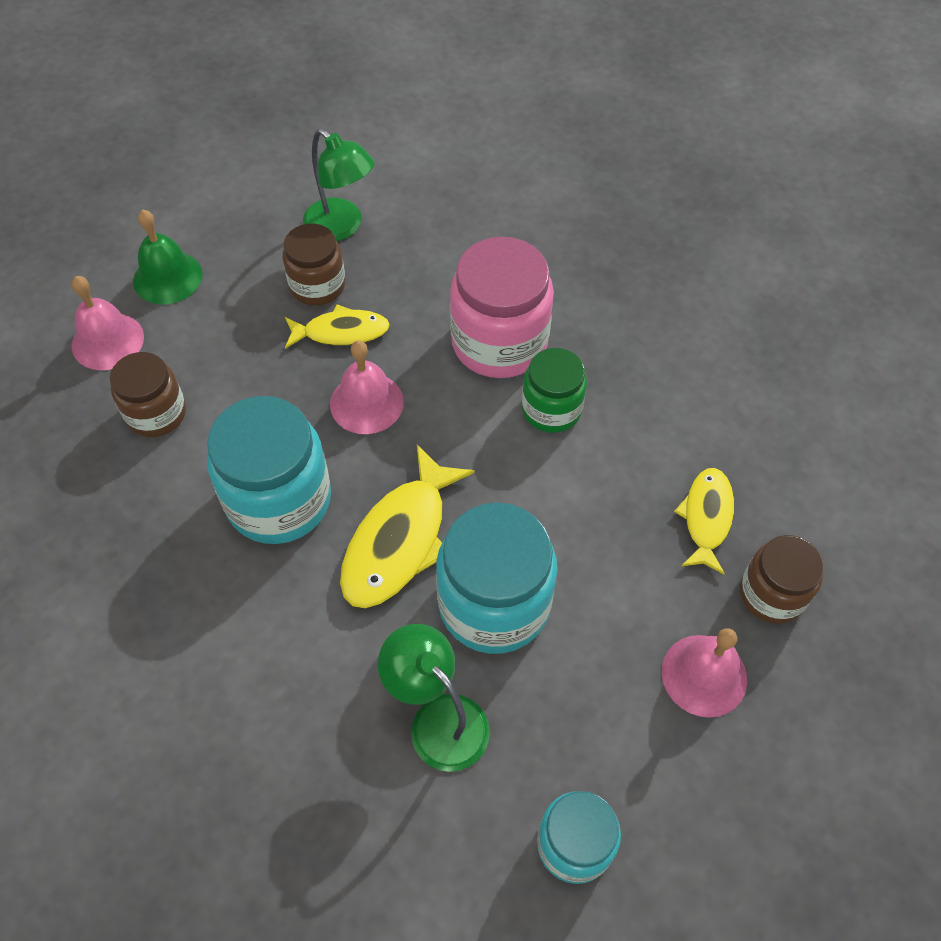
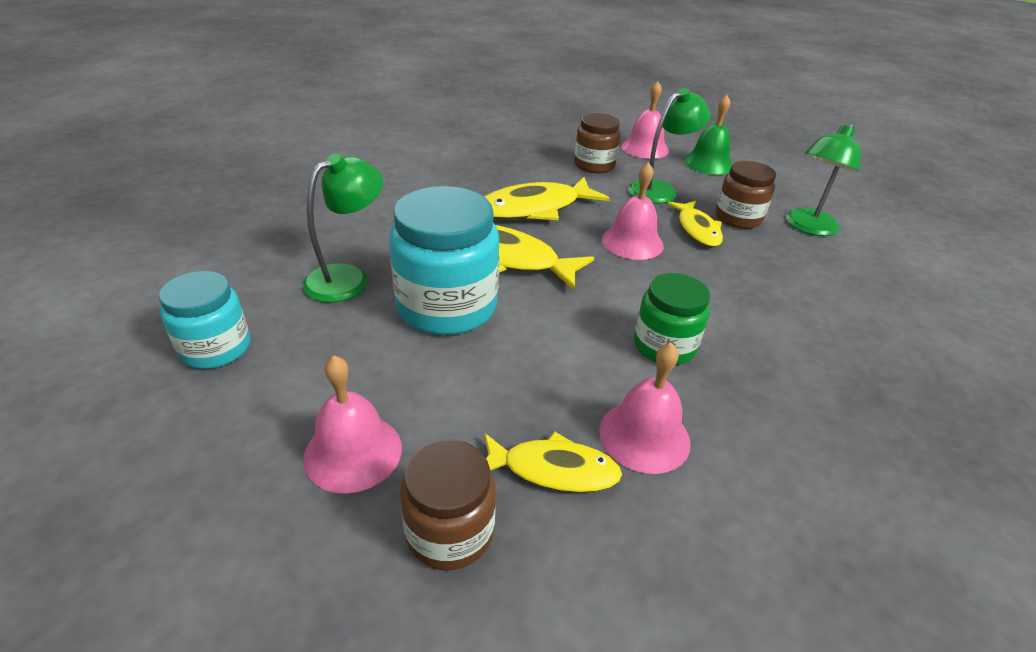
camera: 85 degrees right, 20 degrees down
(238, 349) = (659, 189): none -> green lamp
(279, 500) = (535, 209): turquoise jar -> yellow fish
(499, 342) = (731, 312): pink jar -> none
(665, 447) = (644, 436): none -> pink bell

